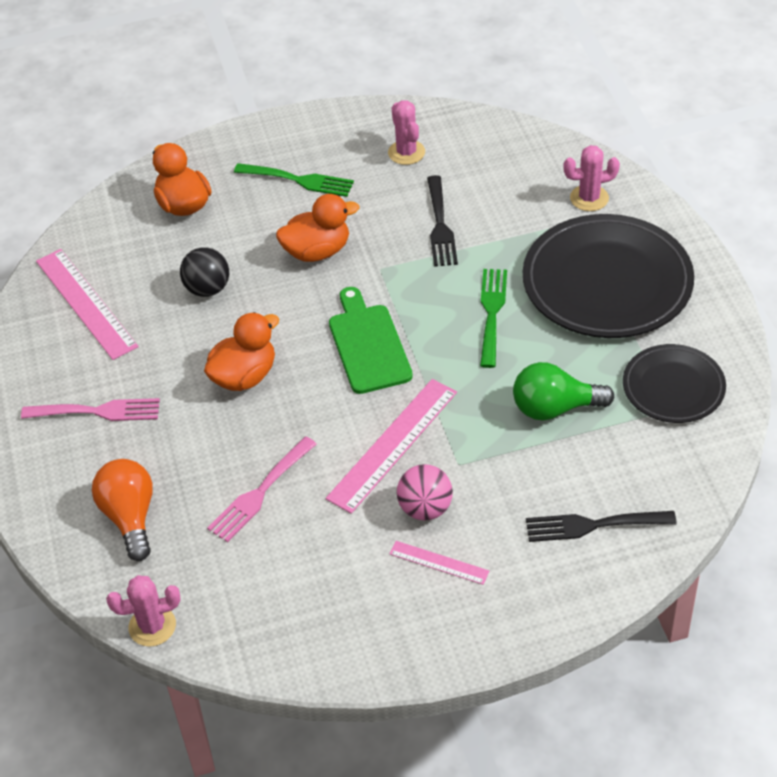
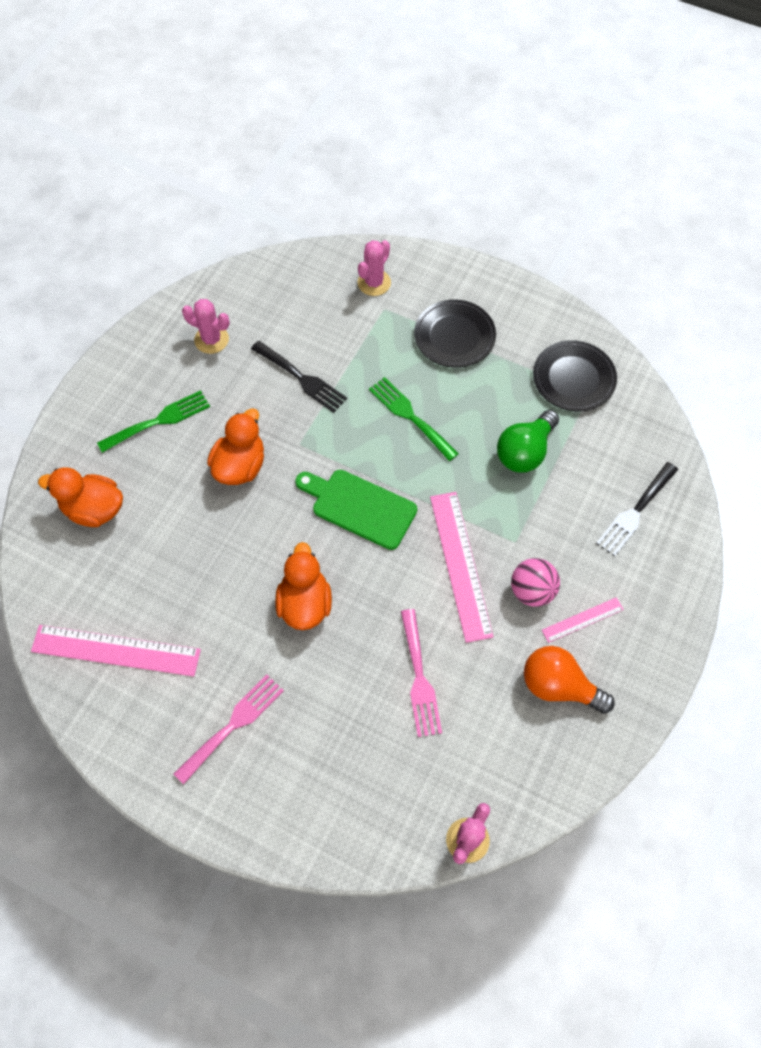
camera: 50 degrees left, 15 degrees up
(130, 517) = (356, 779): orange light bulb -> orange light bulb (559, 686)
(208, 289) = (196, 560): black ball -> none
(607, 282) = (454, 336): black plate -> black plate, size x0.57

